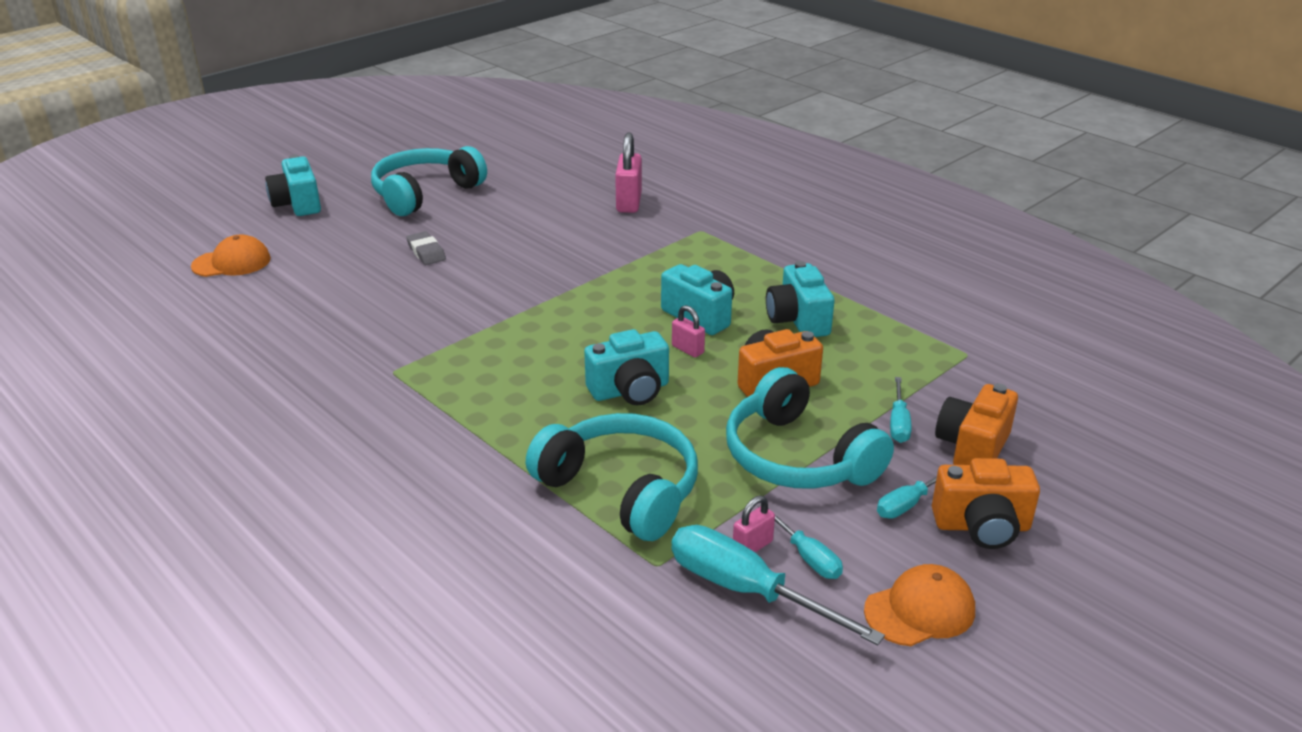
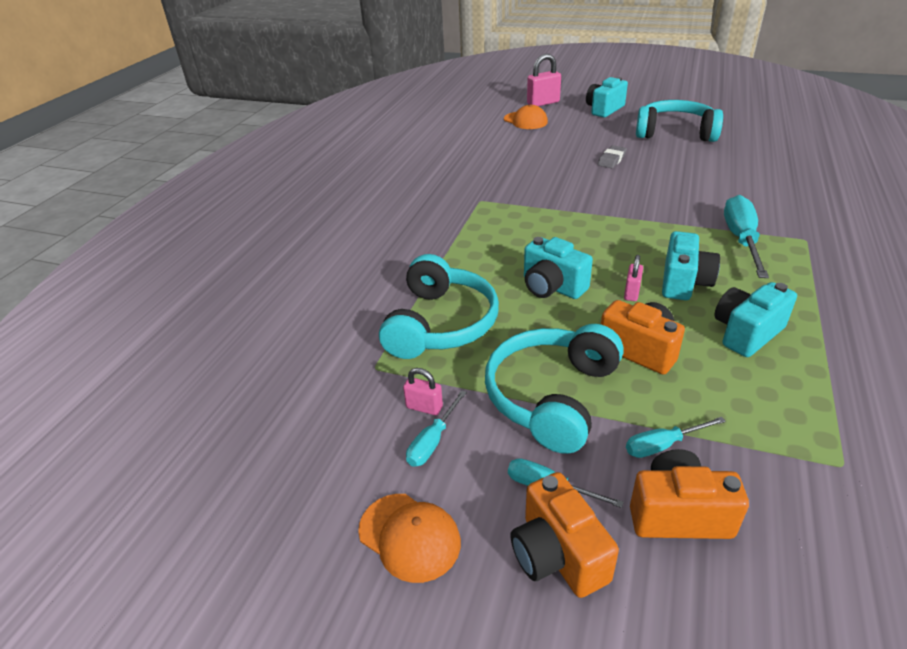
camera: 65 degrees right, 5 degrees up
(629, 203) = (790, 197): pink padlock -> pink padlock (543, 103)
(747, 591) = (373, 421): turquoise screwdriver -> turquoise screwdriver (741, 240)

